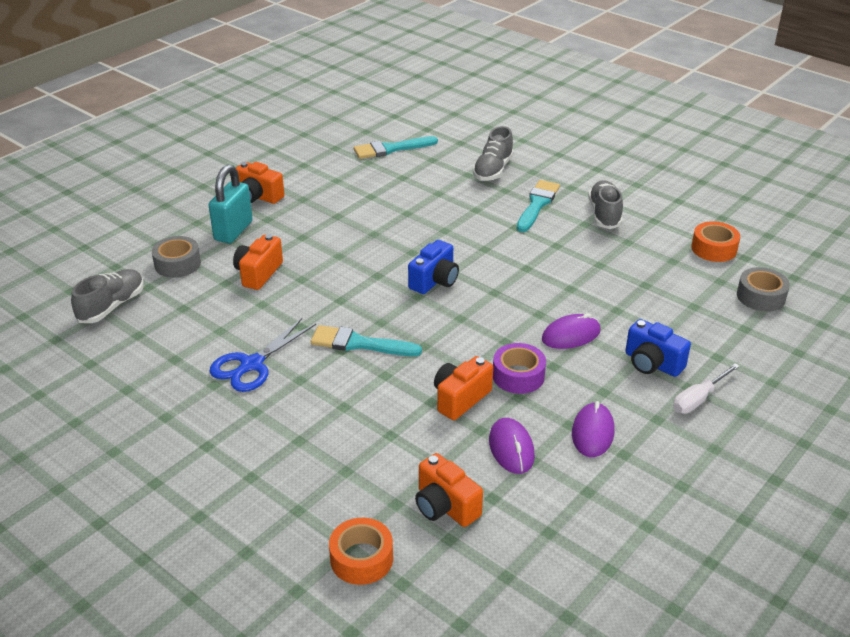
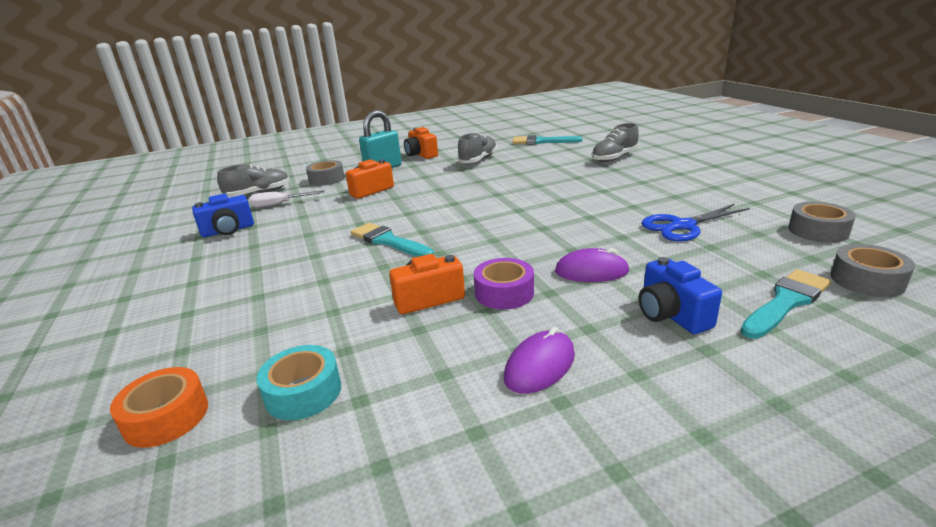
camera: 30 degrees right, 10 degrees down
(251, 365) = (294, 239): blue scissors -> blue scissors (682, 226)
(434, 281) = (496, 213): blue camera -> blue camera (228, 230)
(445, 506) = (303, 392): orange camera -> turquoise tape
(511, 448) = (431, 356): purple mouse -> none
(537, 204) = (637, 180): turquoise brush -> turquoise brush (786, 302)
(604, 214) = (701, 192): grey shoe -> grey shoe (478, 160)
(698, 399) = (713, 366): white screwdriver -> white screwdriver (279, 205)
(714, 249) = (818, 231): orange tape -> grey tape

